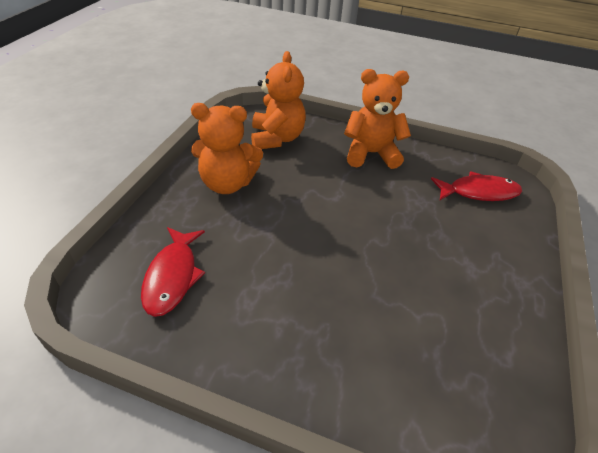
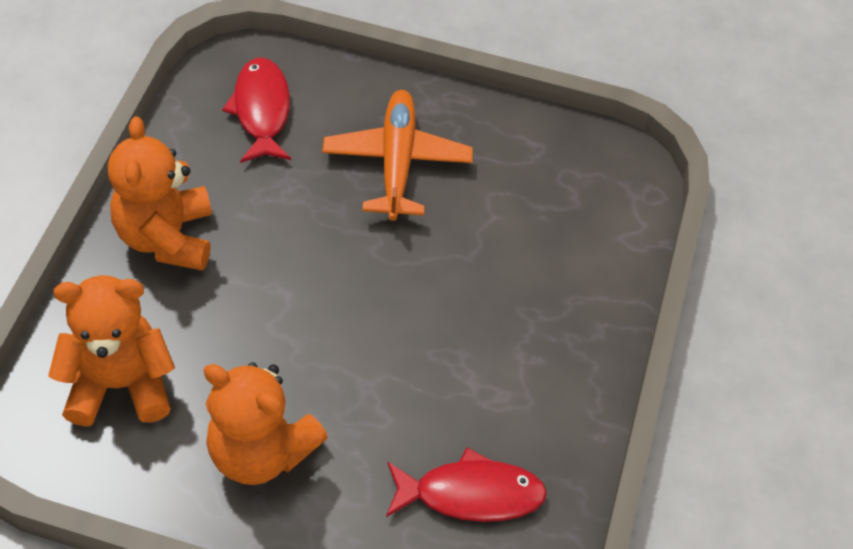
camera: 95 degrees left, 10 degrees up
(227, 183) = (261, 452): orange teddy bear -> orange teddy bear turned 120 degrees clockwise
(457, 258) = (397, 162): none -> orange plane

